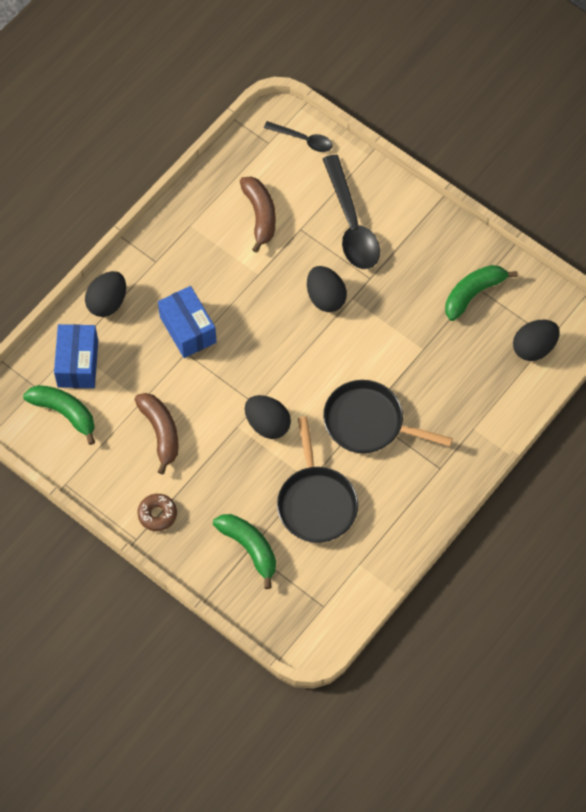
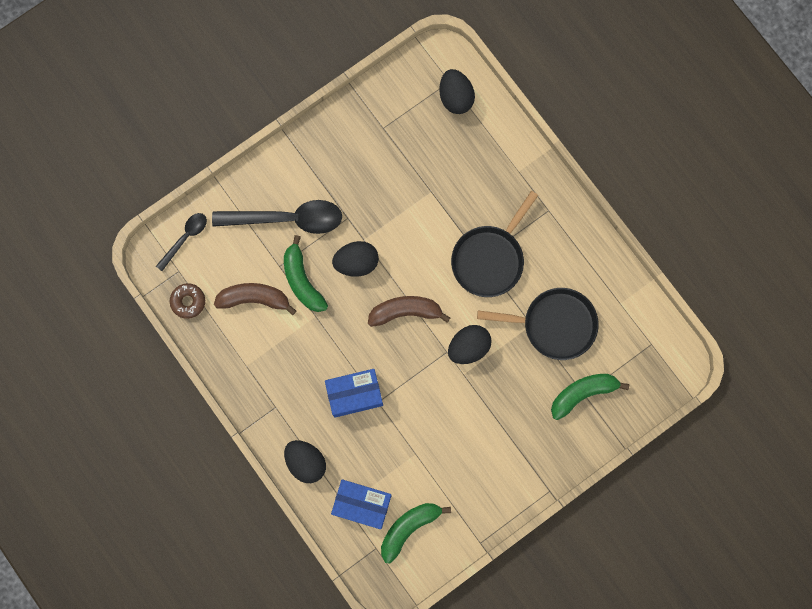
camera: 75 degrees left, 15 degrees up
(157, 514) = (531, 466): brown donut -> brown donut (188, 301)
(161, 432) = (452, 444): brown banana -> brown banana (406, 312)
(473, 293) = (388, 133): green banana -> green banana (302, 280)

